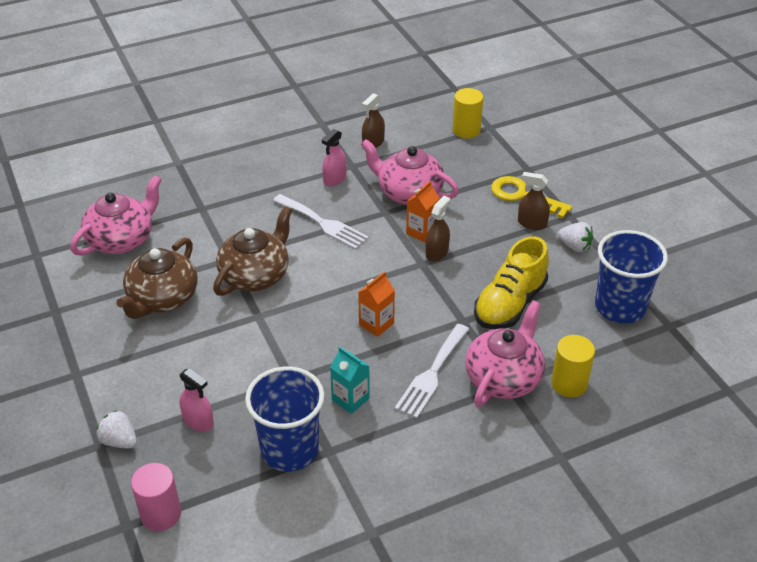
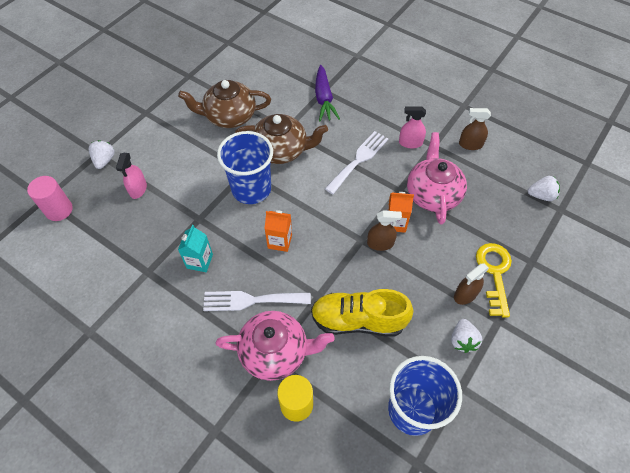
camera: 60 degrees right, 15 degrees up
(122, 239) = (267, 70): pink teapot -> none
(214, 213) = (324, 99): none -> purple carrot
(290, 450) = (138, 249): blue cup -> blue cup (251, 189)
(323, 223) = (359, 160): white fork -> white fork turned 150 degrees counterclockwise
(466, 130) = (541, 195): yellow cylinder -> white strawberry
(532, 223) = (465, 294): brown spray bottle -> brown spray bottle turned 120 degrees counterclockwise

